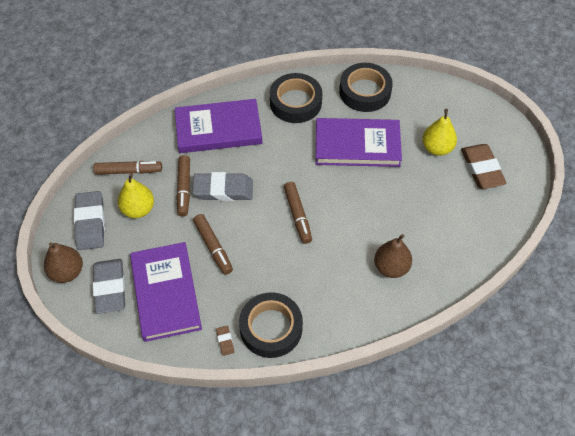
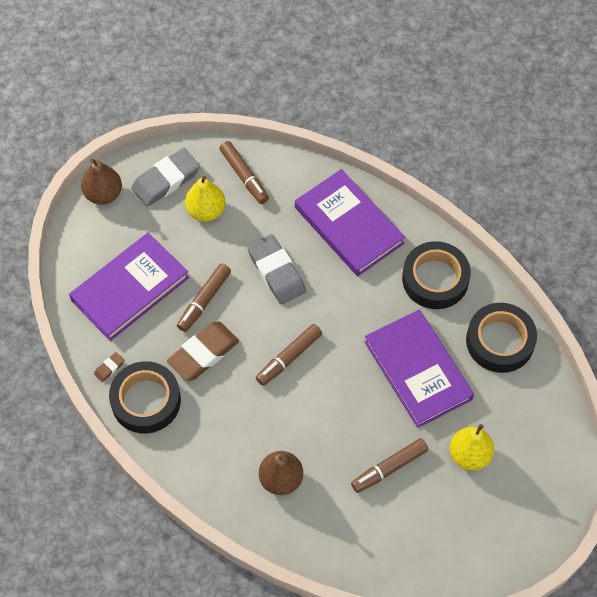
camera: 60 degrees right, 5 degrees up
(110, 288) = (108, 239): grey eraser -> none
(184, 189) = (255, 236): brown marker -> brown marker (389, 468)
(482, 169) = (471, 516): brown eraser -> brown eraser (203, 353)

